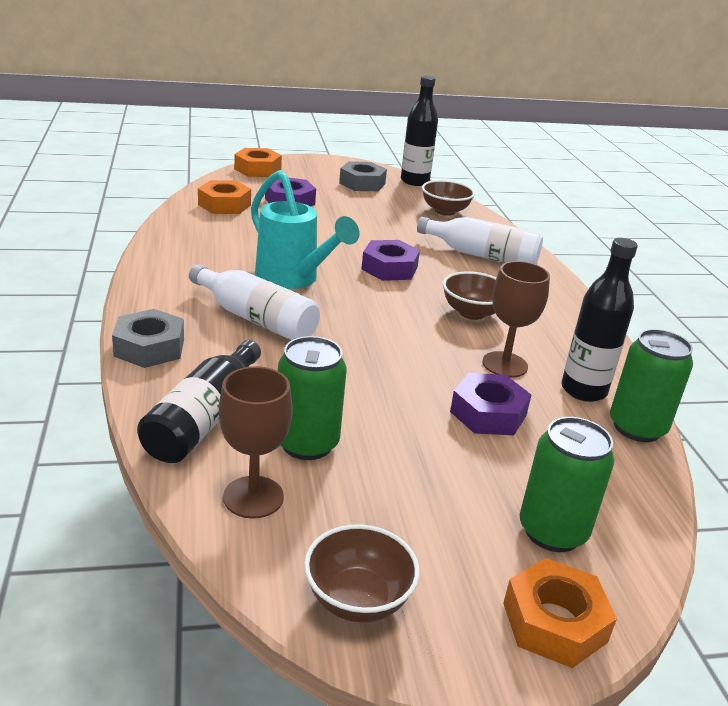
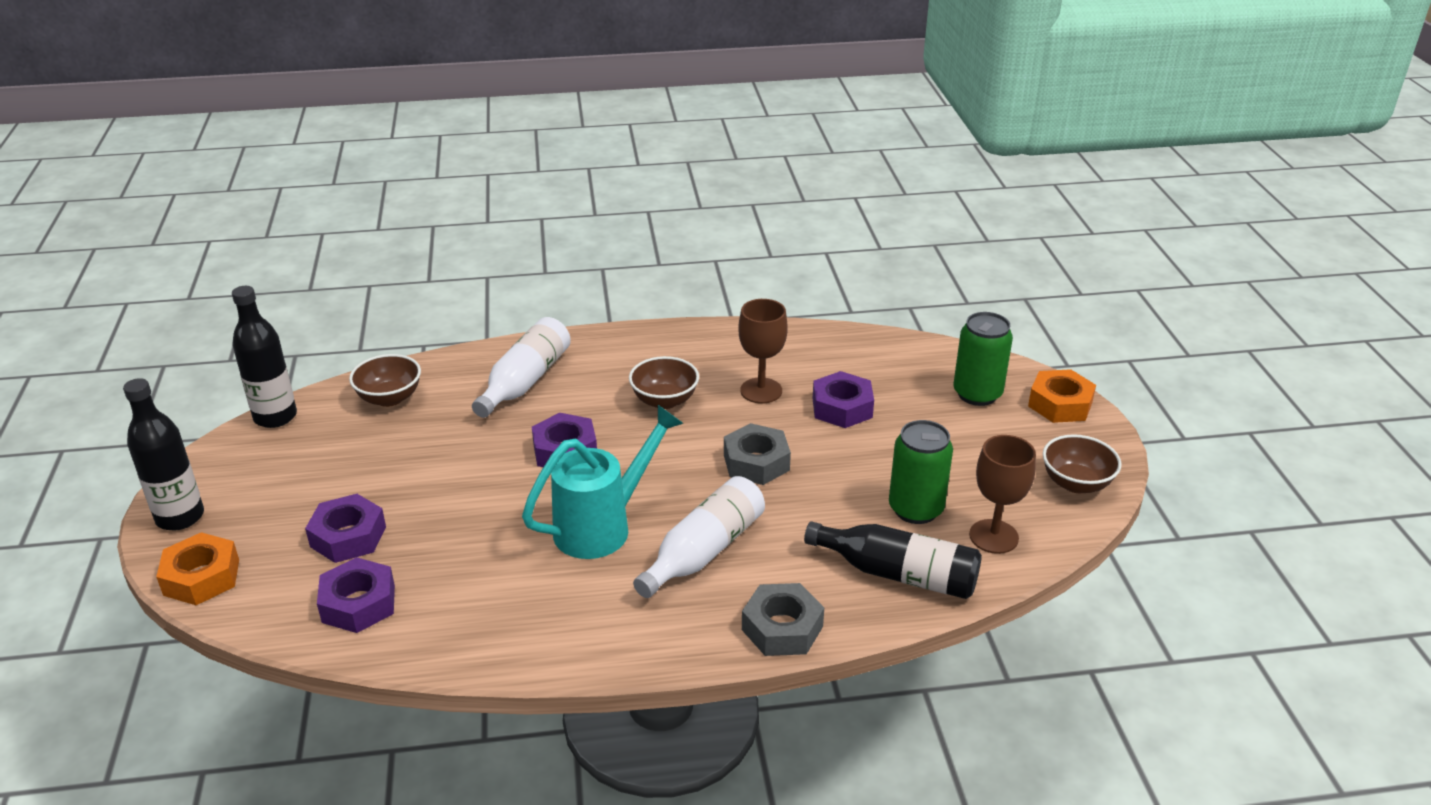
camera: 85 degrees left, 5 degrees up
(224, 205) = (359, 603): orange nut -> purple nut
(362, 183) = (279, 466): grey nut -> grey nut (756, 462)
(583, 390) = (793, 354): black bottle -> black bottle (180, 517)
(637, 427) = (840, 337): green can -> none

